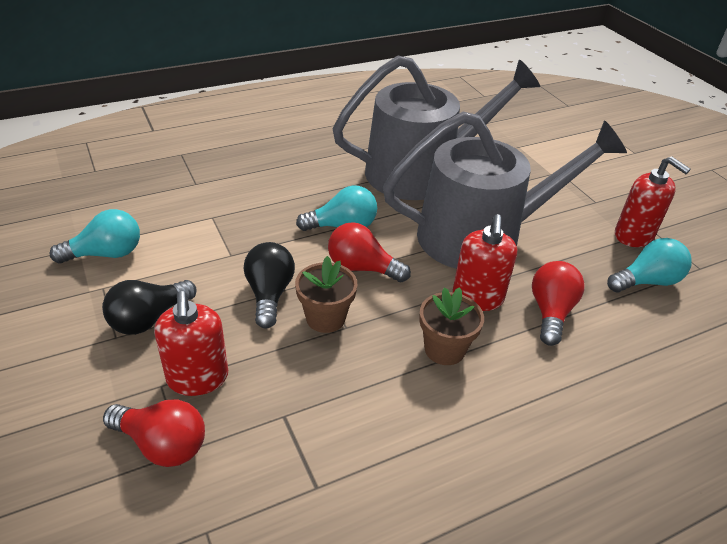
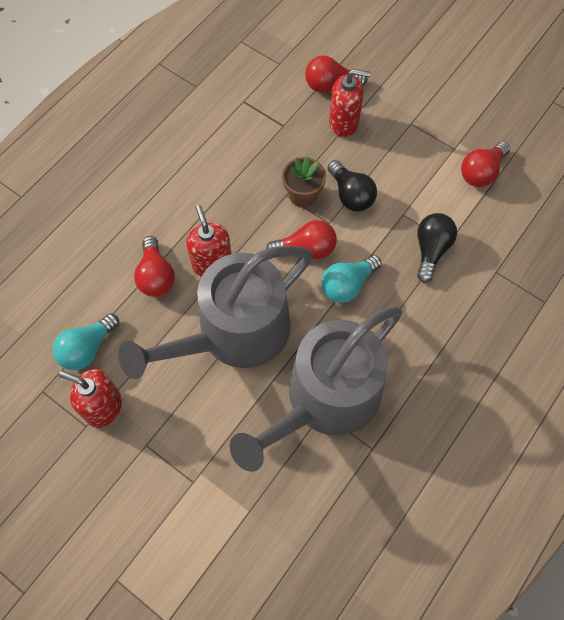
camera: 155 degrees right, 25 degrees up
(106, 254) = (481, 172): turquoise light bulb -> red light bulb
(149, 319) = (405, 142): black light bulb -> black light bulb (431, 250)
(198, 378) = (344, 123): red soap dispenser -> red soap dispenser turned 135 degrees clockwise
(444, 349) = (216, 209): brown flower pot -> none

